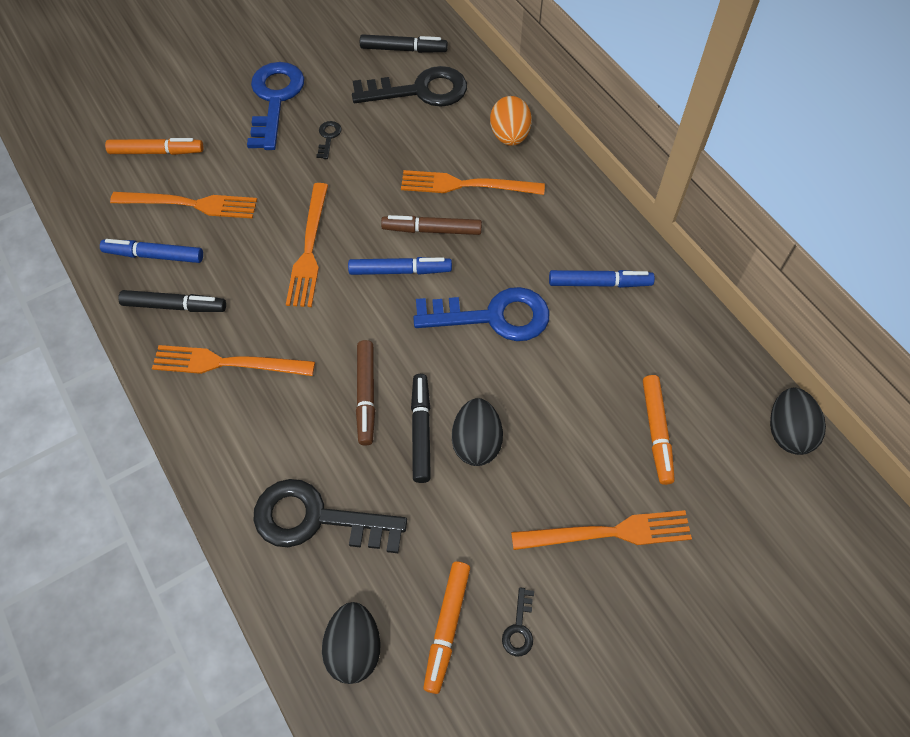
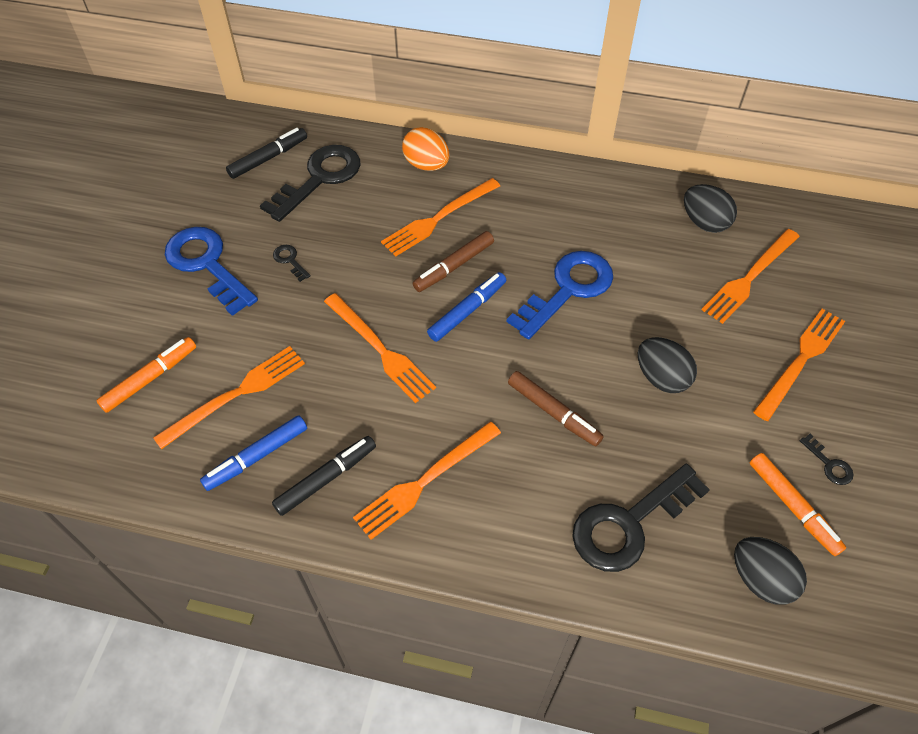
camera: 45 degrees left, 5 degrees down
(421, 431) = (619, 402): black marker -> none
(599, 283) = (605, 215): blue marker -> none
(656, 432) = (749, 277): orange marker -> orange fork
(788, 432) = (812, 217): black egg -> black egg (704, 222)

